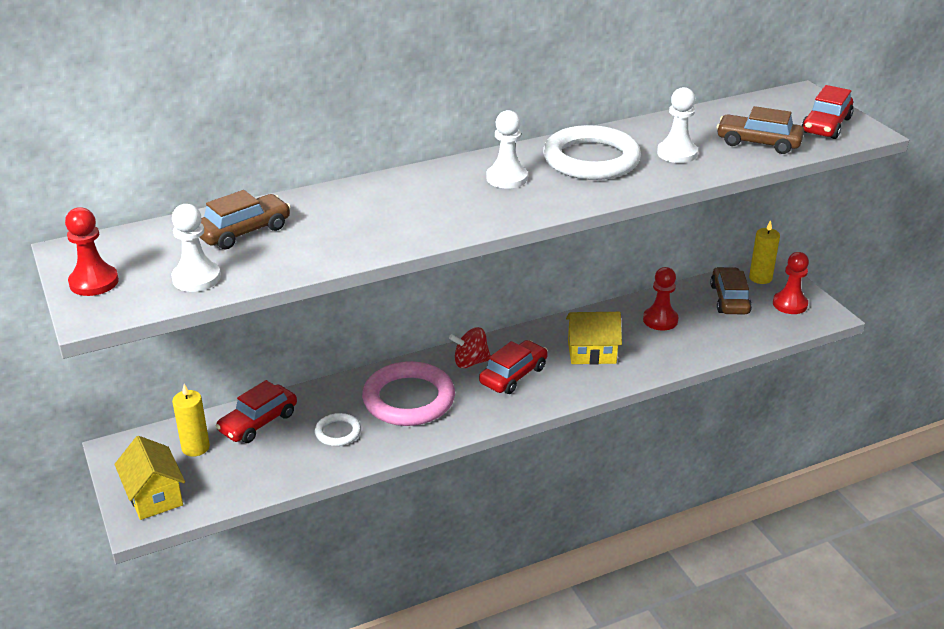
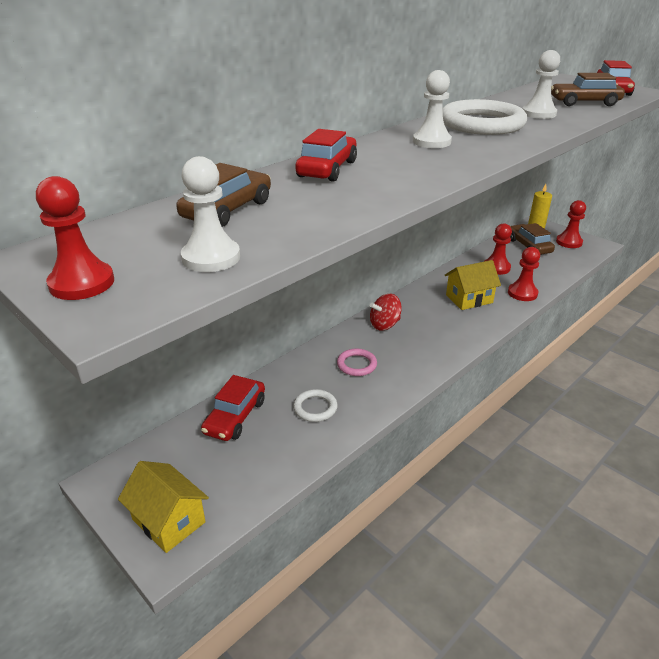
camera: 20 degrees left, 0 degrees up
(195, 447) = (186, 457): yellow candle -> none
(409, 399) = (356, 364): pink ring -> pink ring, size x0.48
(513, 375) = (425, 327): red car -> red car (327, 169)
(663, 359) = (522, 293): none -> red pawn

